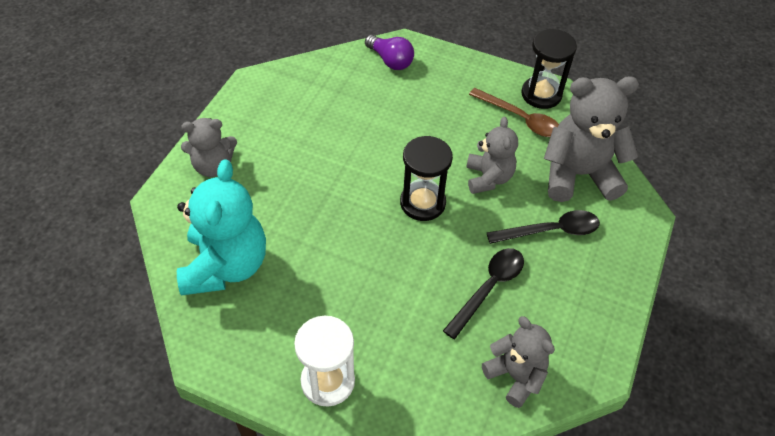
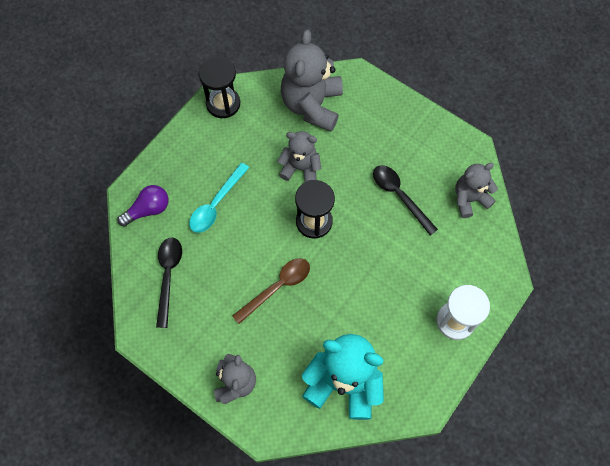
camera: 75 degrees left, 15 degrees up
(415, 112) = (216, 204): none -> turquoise spoon
(520, 119) = (245, 127): brown spoon -> brown spoon (277, 287)
(550, 231) = (359, 140): black spoon -> black spoon (168, 276)

